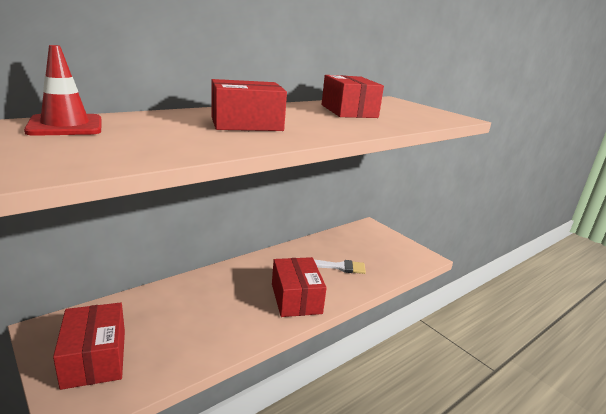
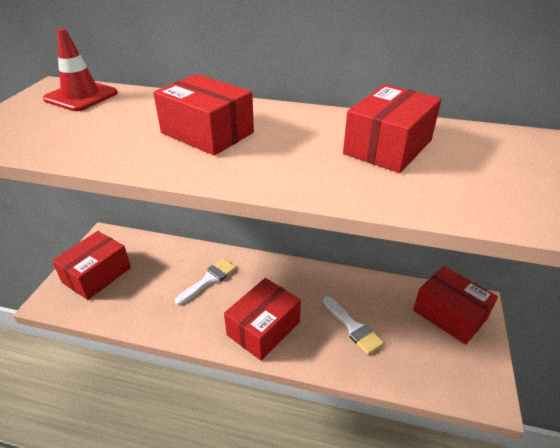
camera: 55 degrees right, 15 degrees up
(212, 298) = (209, 280): none -> white brush
(367, 236) = (449, 314): none -> red box

